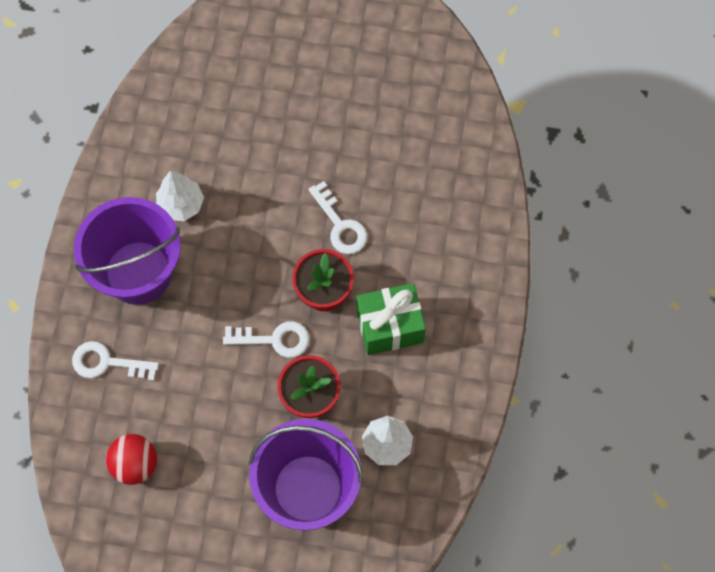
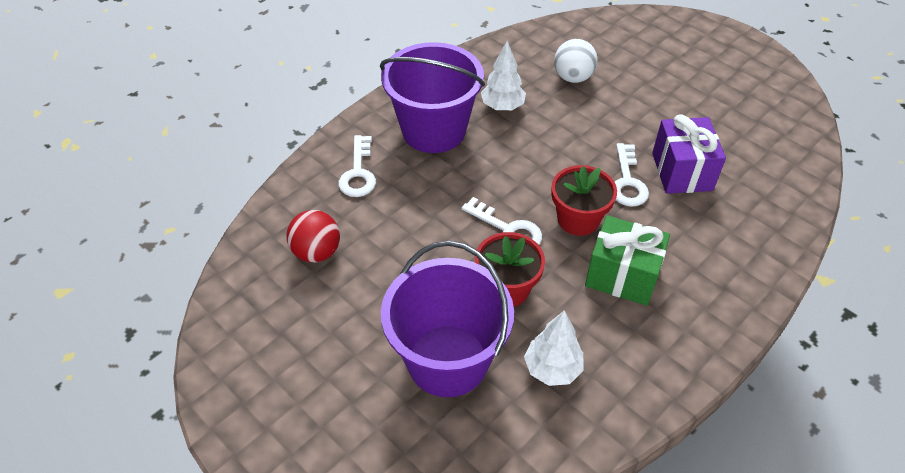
camera: 35 degrees right, 20 degrees down
(107, 363) = (358, 173): white key -> white key turned 135 degrees counterclockwise
(221, 127) = (573, 77): none -> white ball
(378, 185) = (681, 171): none -> purple gift

